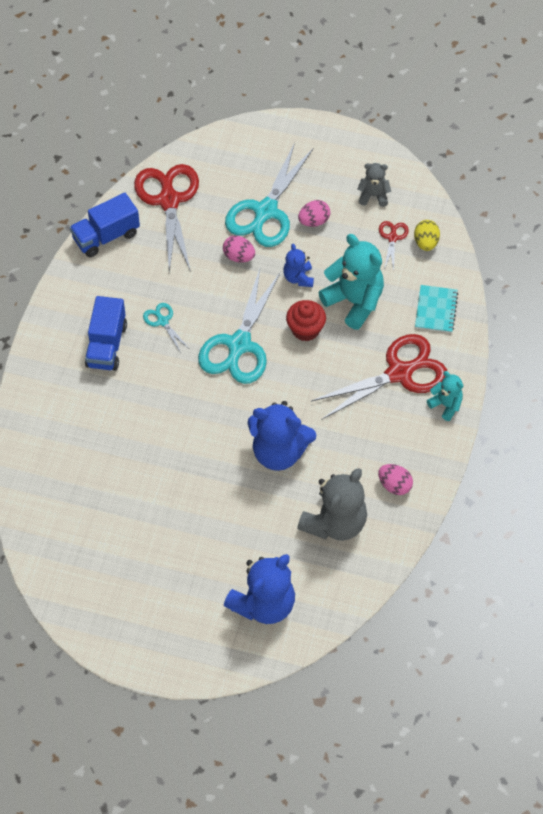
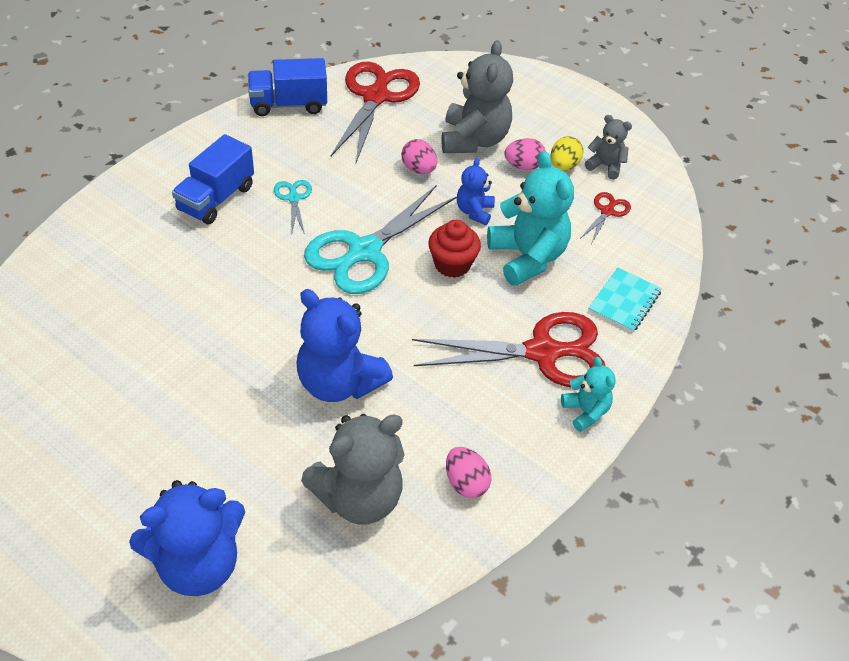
camera: 20 degrees right, 10 degrees down
(265, 212) = (474, 140): turquoise scissors -> grey teddy bear
(426, 243) = (645, 230): yellow egg -> yellow egg (563, 166)

